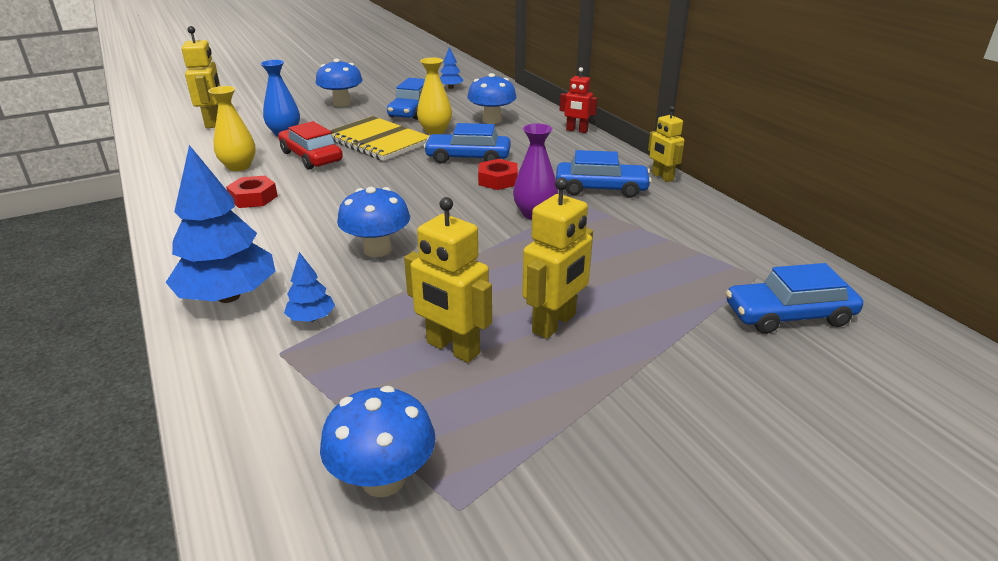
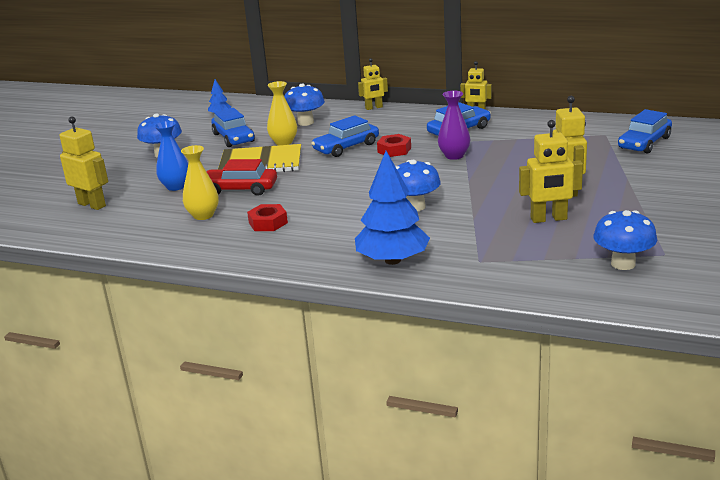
camera: 40 degrees left, 5 degrees down
(311, 318) = (459, 244): blue tree -> none
(576, 130) = (374, 108): red robot -> yellow robot

